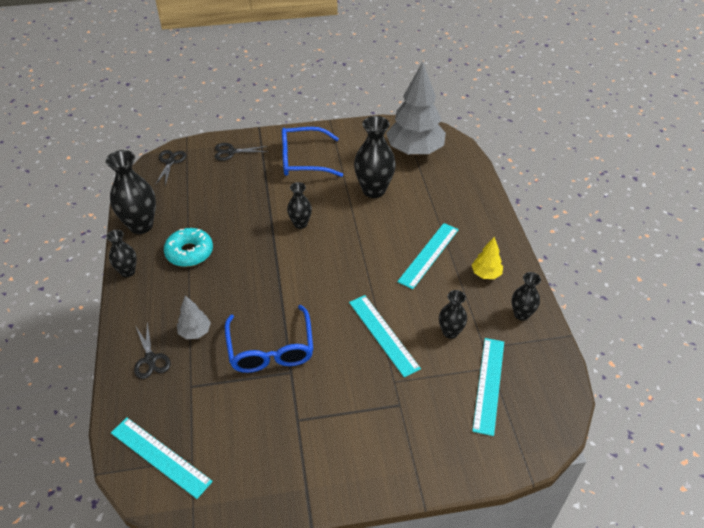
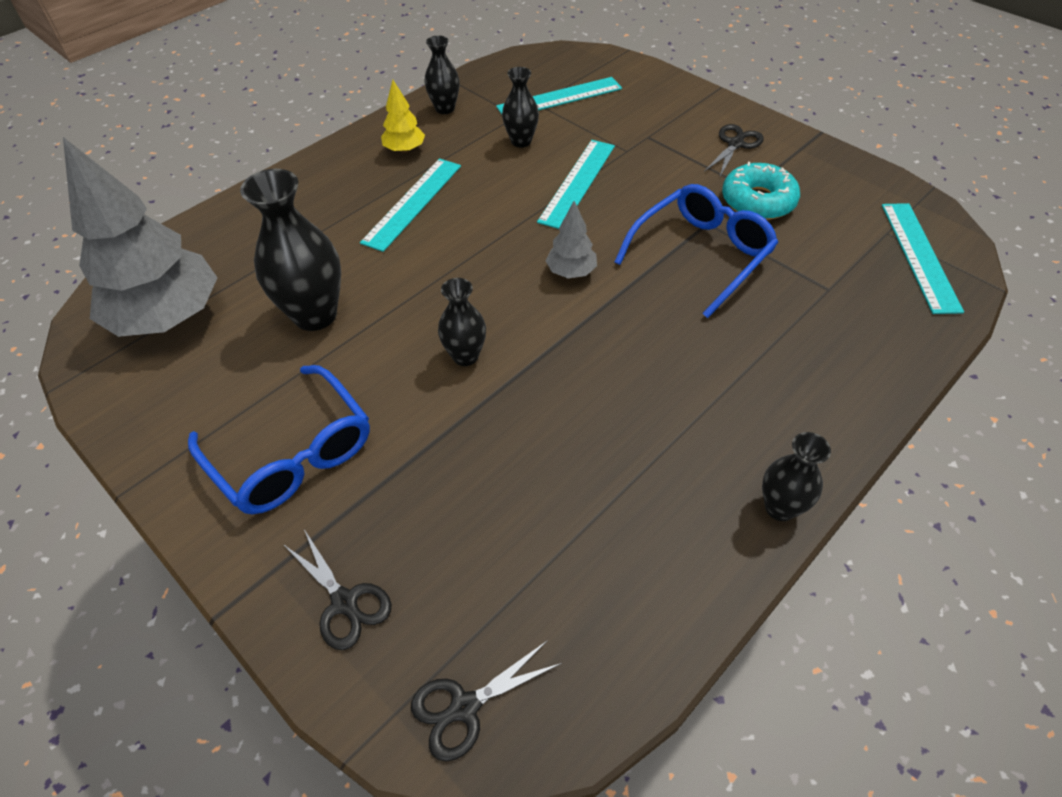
camera: 125 degrees left, 5 degrees up
(141, 225) = (678, 585): black vase -> none
(150, 359) = (852, 352): black scissors -> black scissors (735, 144)
(189, 252) = (656, 453): turquoise donut -> turquoise donut (758, 201)
(195, 332) = (766, 338): grey tree -> grey tree (571, 272)
(428, 255) = (413, 203): turquoise ruler -> turquoise ruler turned 60 degrees counterclockwise

